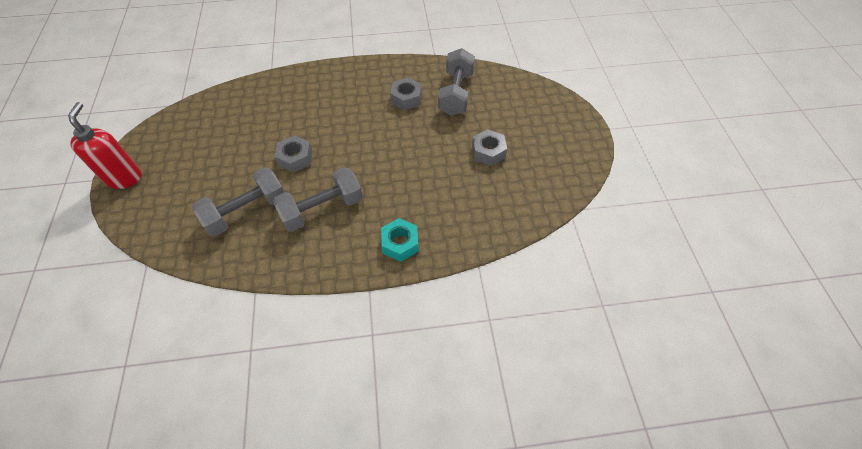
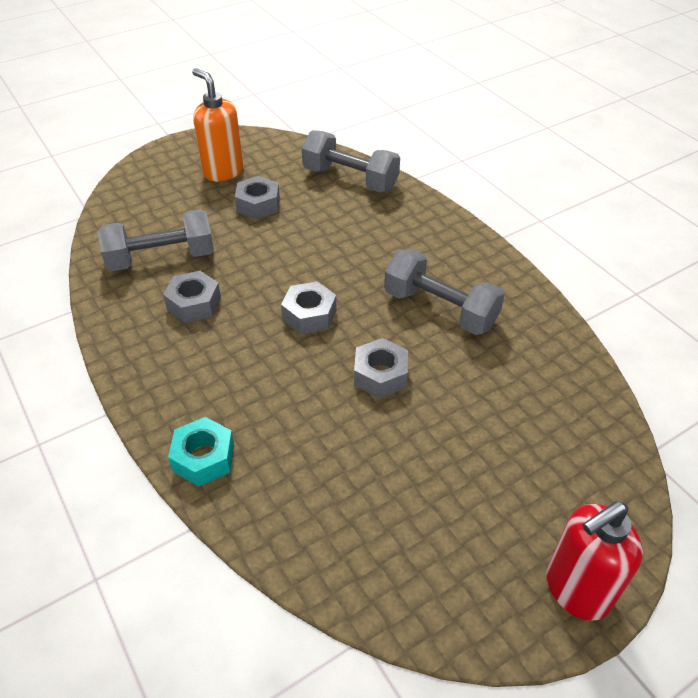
camera: 115 degrees left, 10 degrees down
(246, 211) = (501, 381): grey dumbbell -> grey dumbbell (350, 179)
(363, 144) = (309, 314): none -> grey nut
(400, 243) = (433, 231): turquoise nut -> turquoise nut (203, 458)
(540, 144) = (223, 171): none -> orange soap dispenser

